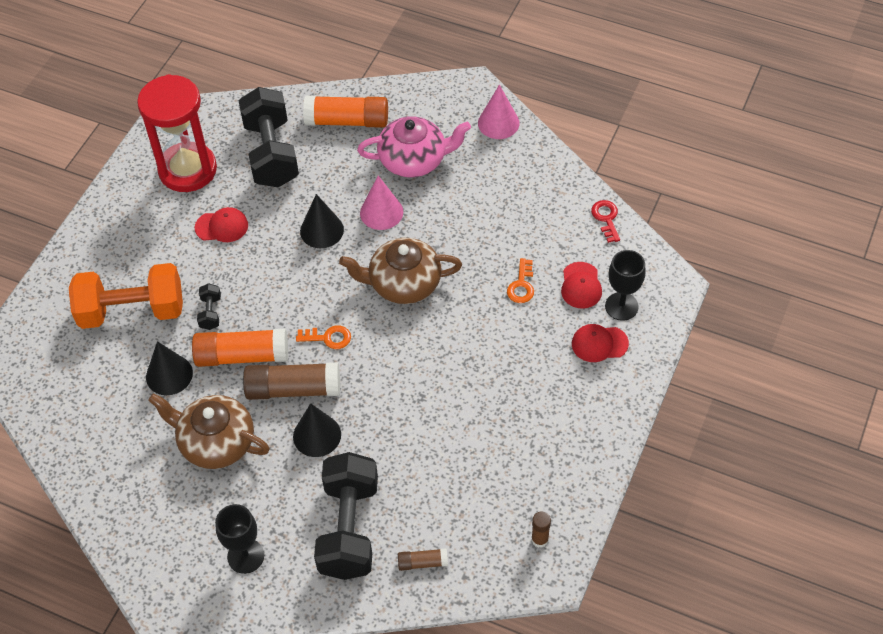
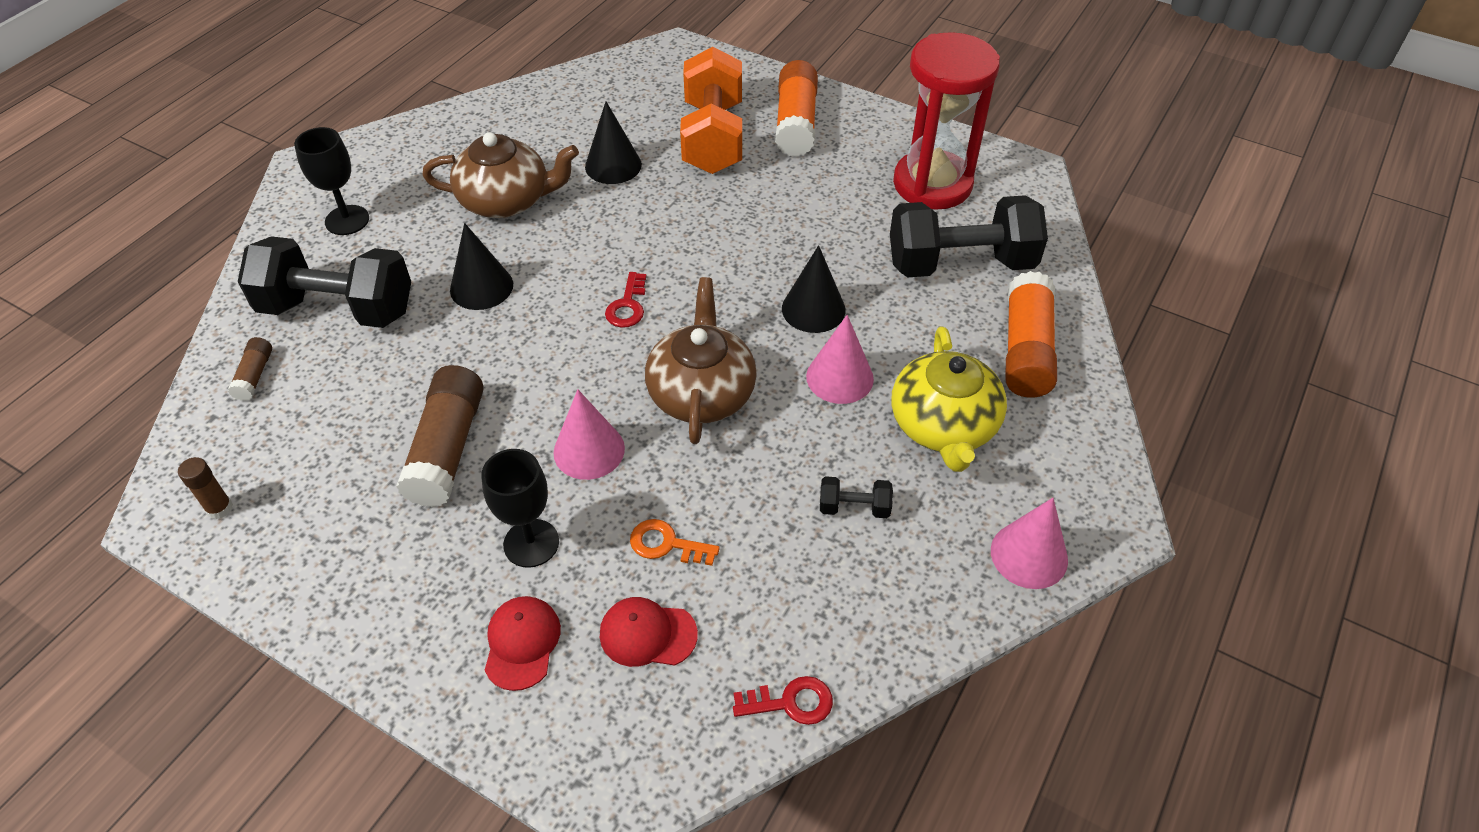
camera: 95 degrees right, 5 degrees down
(210, 313) = (695, 200): black dumbbell -> black dumbbell (854, 507)
(216, 442) = (506, 200): brown teapot -> brown teapot turned 60 degrees clockwise
(222, 226) = (832, 213): red cap -> none
(242, 356) = (622, 225): orange glue stick -> orange glue stick (796, 123)
(293, 389) = (558, 268): brown glue stick -> brown glue stick (448, 448)
(328, 338) = (627, 306): orange key -> red key
(414, 160) = (943, 426): pink teapot -> yellow teapot
(459, 337) = (589, 450): none -> pink cone
(621, 306) = (589, 693): black goblet -> black goblet (531, 543)

